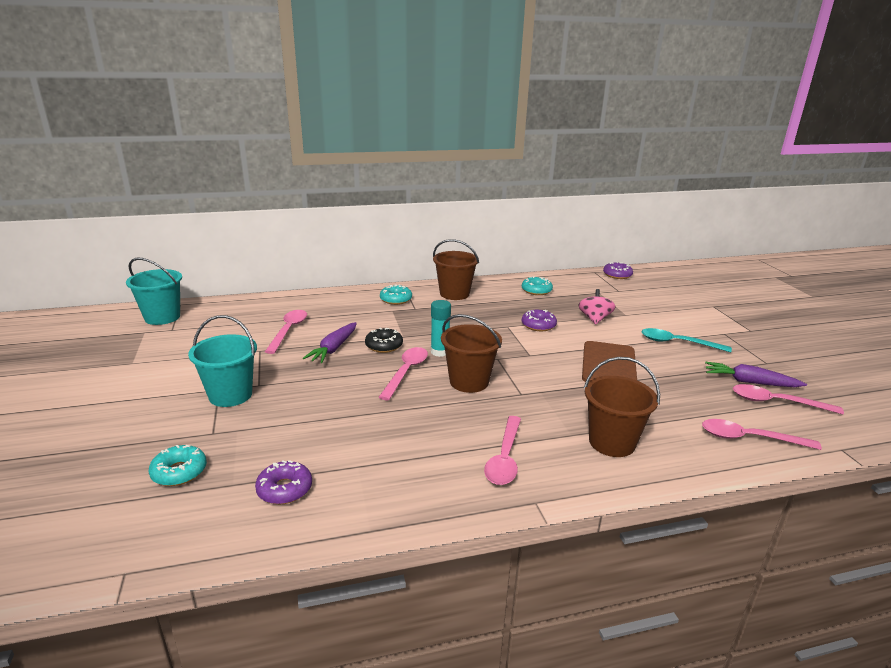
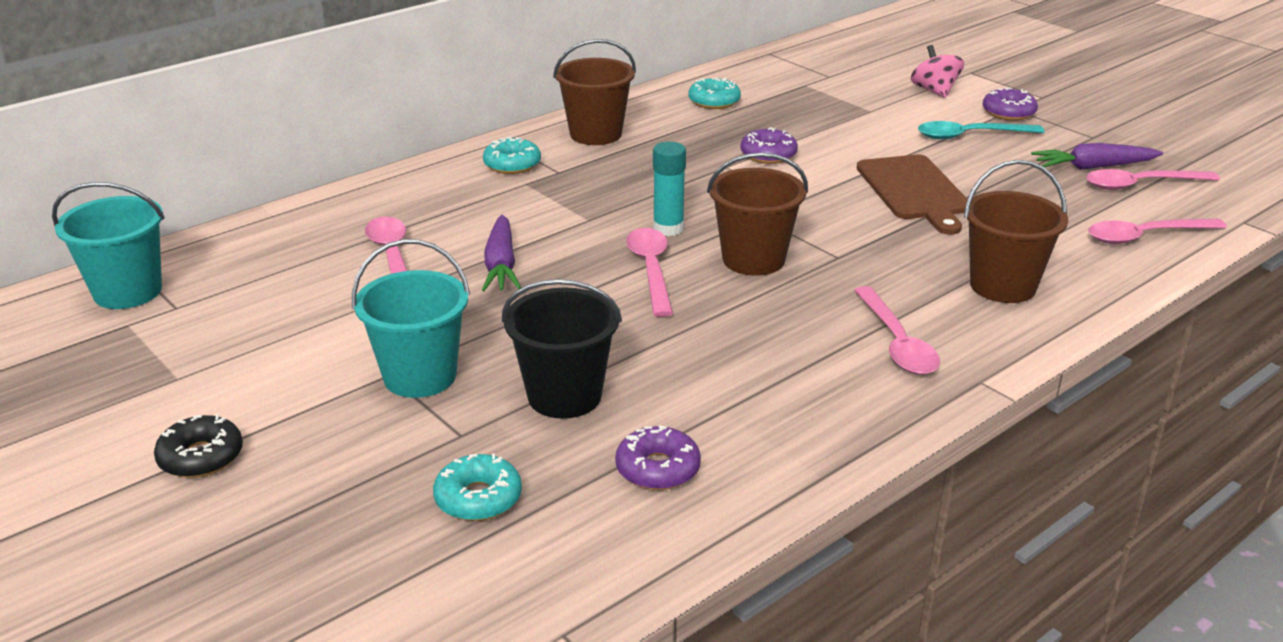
camera: 25 degrees left, 5 degrees up
(285, 429) = (564, 396): none -> black bucket
(384, 346) = (575, 241): black donut -> black donut (201, 457)
(594, 319) = (836, 127): pink spinning top -> pink spinning top (934, 91)
(617, 275) = (805, 51): purple donut -> purple donut (1008, 112)

